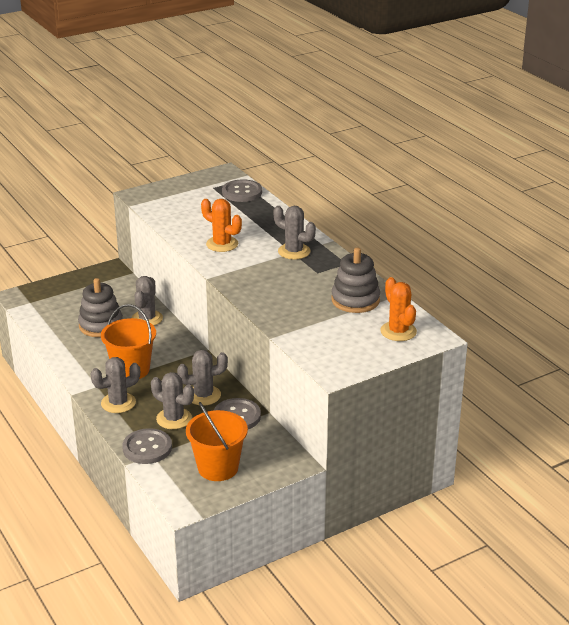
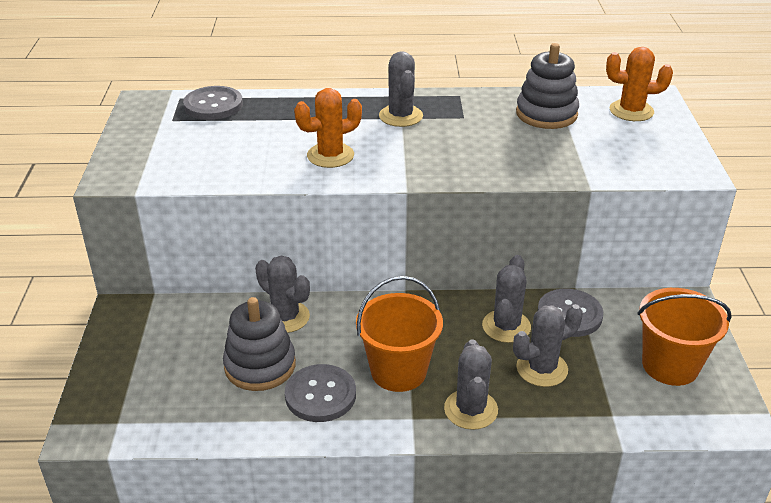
camera: 60 degrees left, 5 degrees up
(147, 448) = (595, 415): grey button -> grey button (320, 395)
(294, 251) = (401, 116): grey cactus -> grey cactus turned 75 degrees counterclockwise

